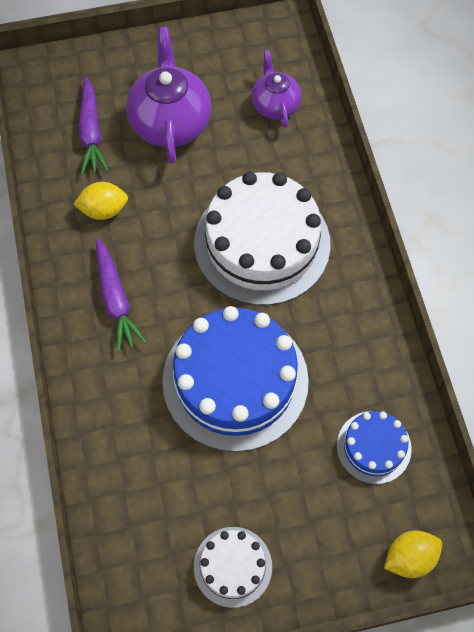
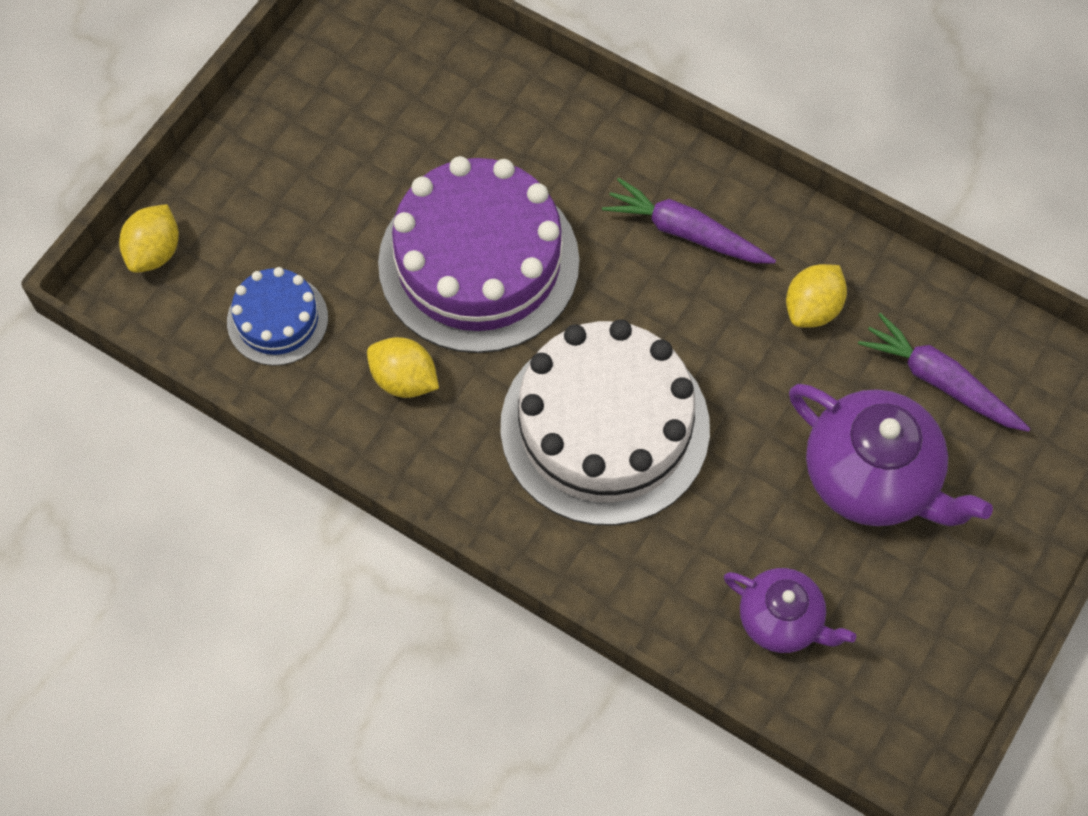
camera: 135 degrees right, 0 degrees up
(232, 566) = (314, 111): white cake -> none
(235, 380) = (478, 262): blue cake -> purple cake
(336, 352) = (404, 379): none -> yellow lemon

